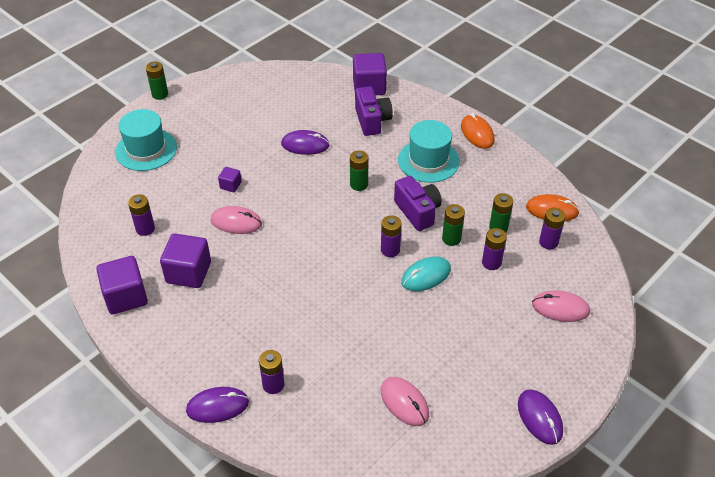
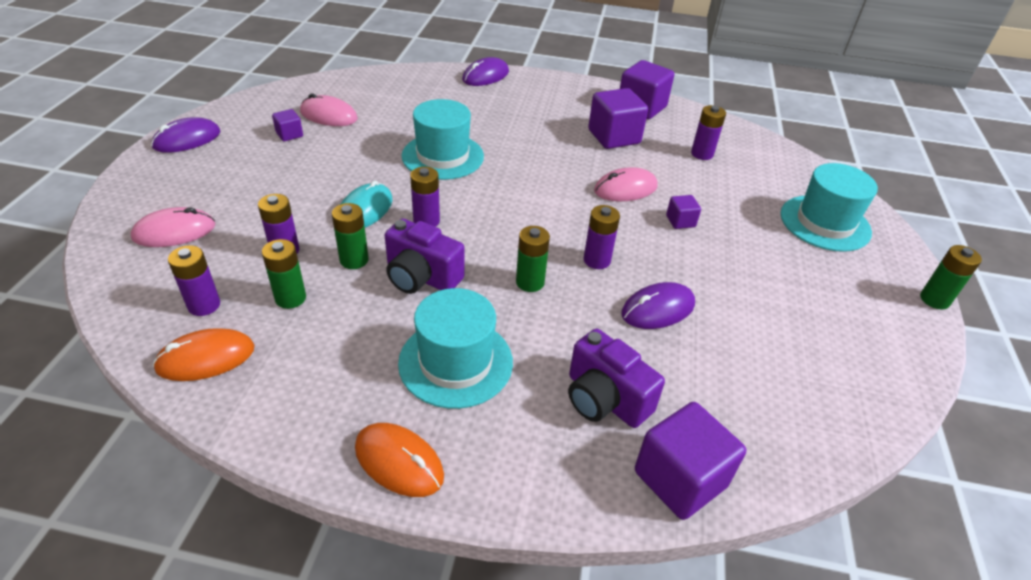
camera: 145 degrees right, 5 degrees down
(273, 385) = (454, 96): purple battery -> purple battery (597, 260)
(338, 307) = (442, 156): none -> turquoise hat
(449, 387) = (289, 134): none -> purple cube
(540, 418) = (187, 139): purple mouse -> purple mouse turned 75 degrees counterclockwise

